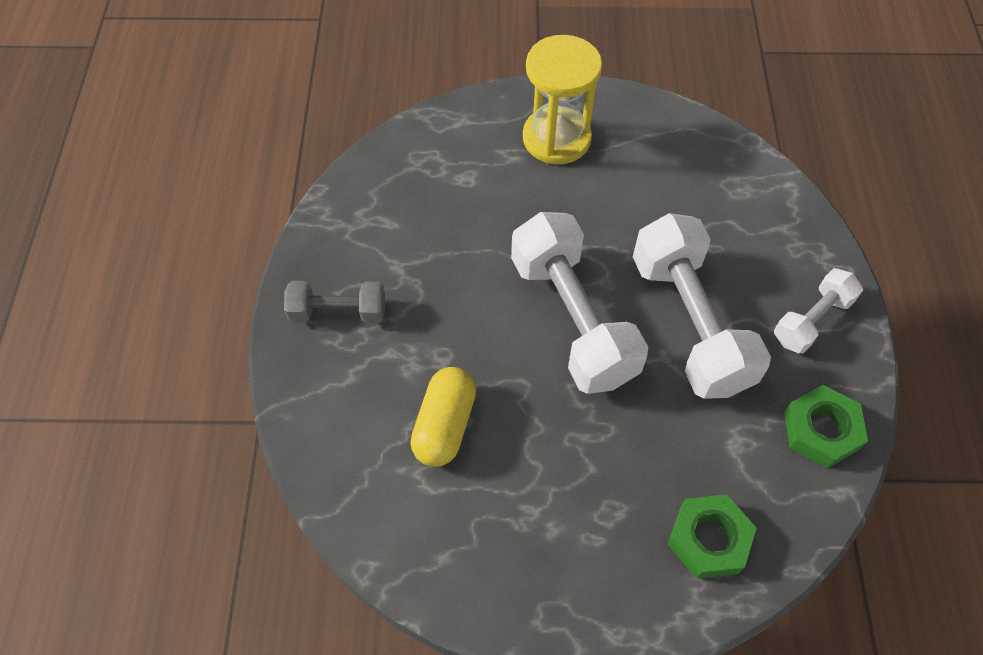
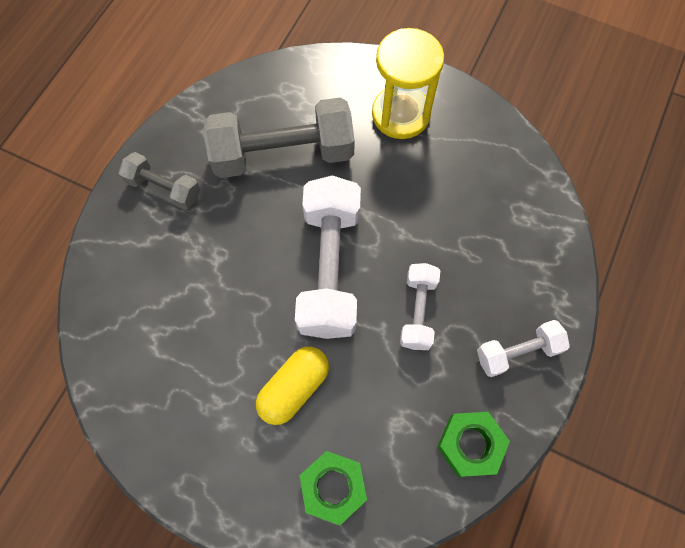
camera: 25 degrees right, 10 degrees up
(444, 425) = (192, 309): yellow capsule -> yellow capsule (294, 388)
(453, 224) = (283, 153): none -> grey dumbbell
(689, 323) = (418, 311): white dumbbell -> white dumbbell, size x0.54

